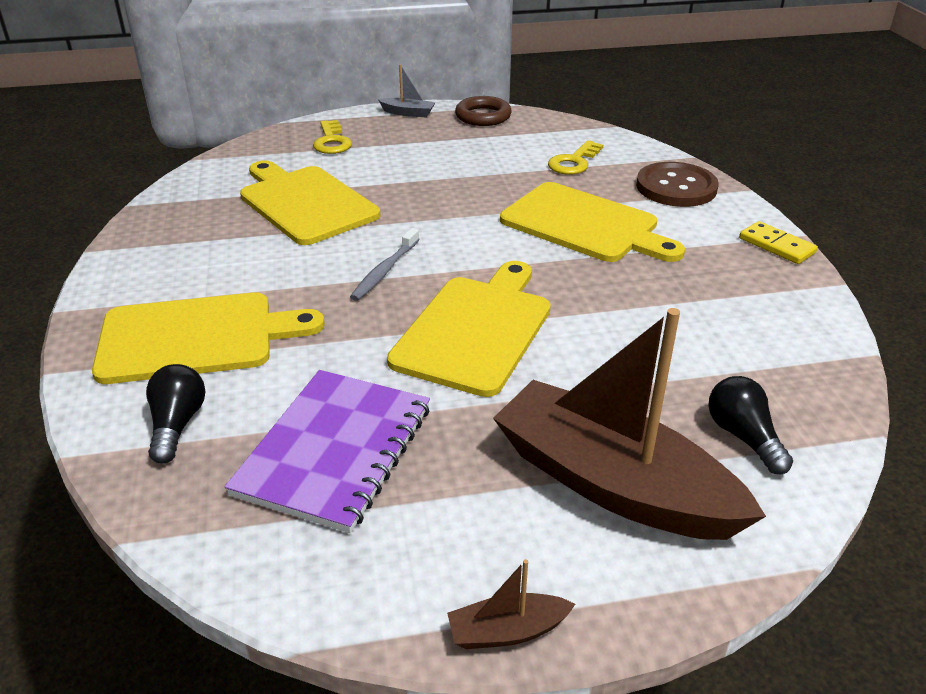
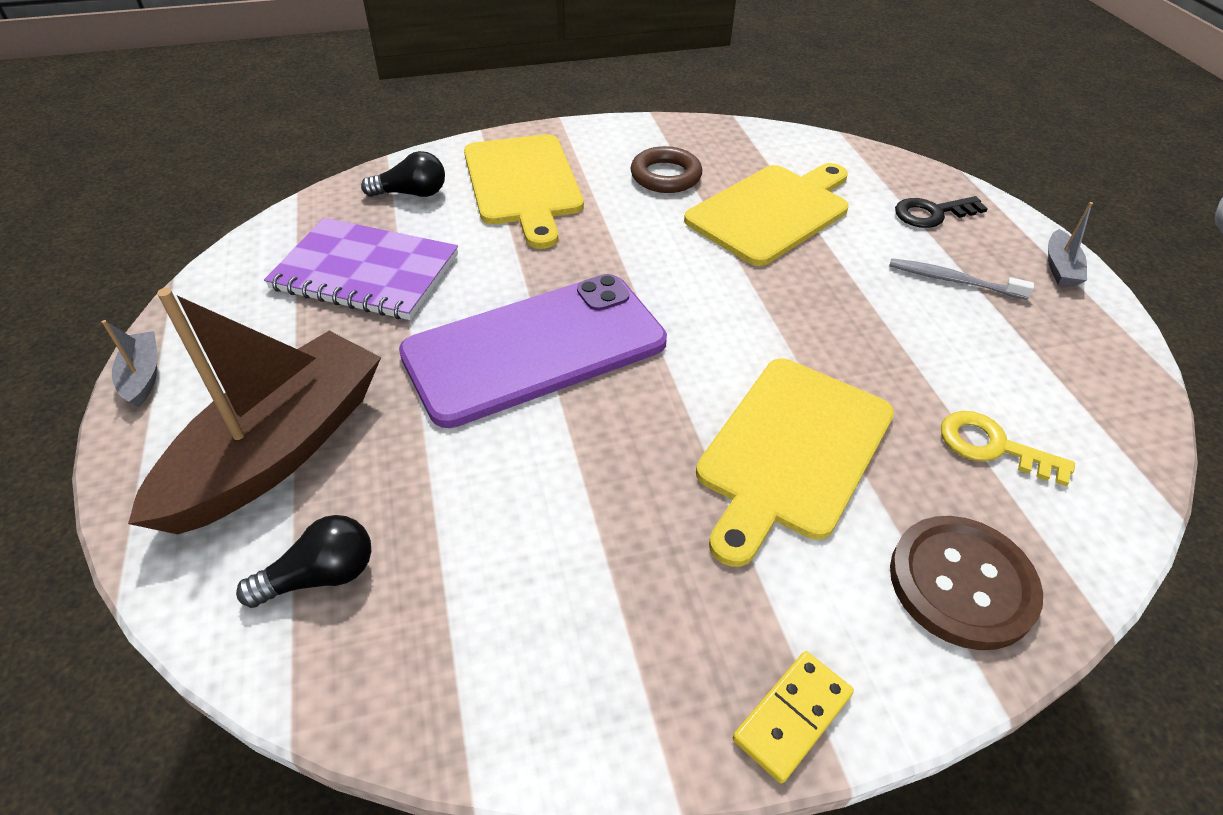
camera: 85 degrees right, 10 degrees up
(332, 141) = (932, 213): yellow key -> black key
(385, 270) = (643, 278): grey toothbrush -> grey toothbrush (953, 281)
(475, 330) = (535, 348): yellow cutting board -> purple phone
(483, 116) = (1101, 342): brown ring -> brown ring (665, 176)
(507, 631) = (143, 376): brown boat -> grey boat

